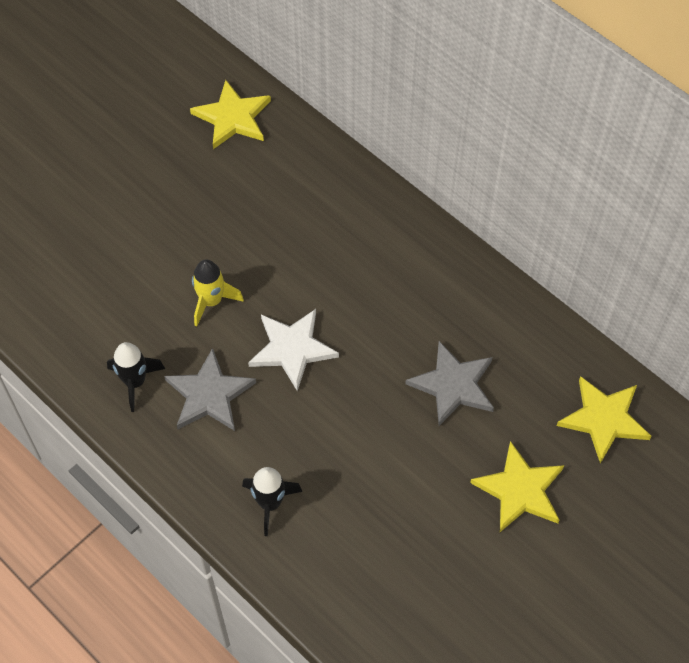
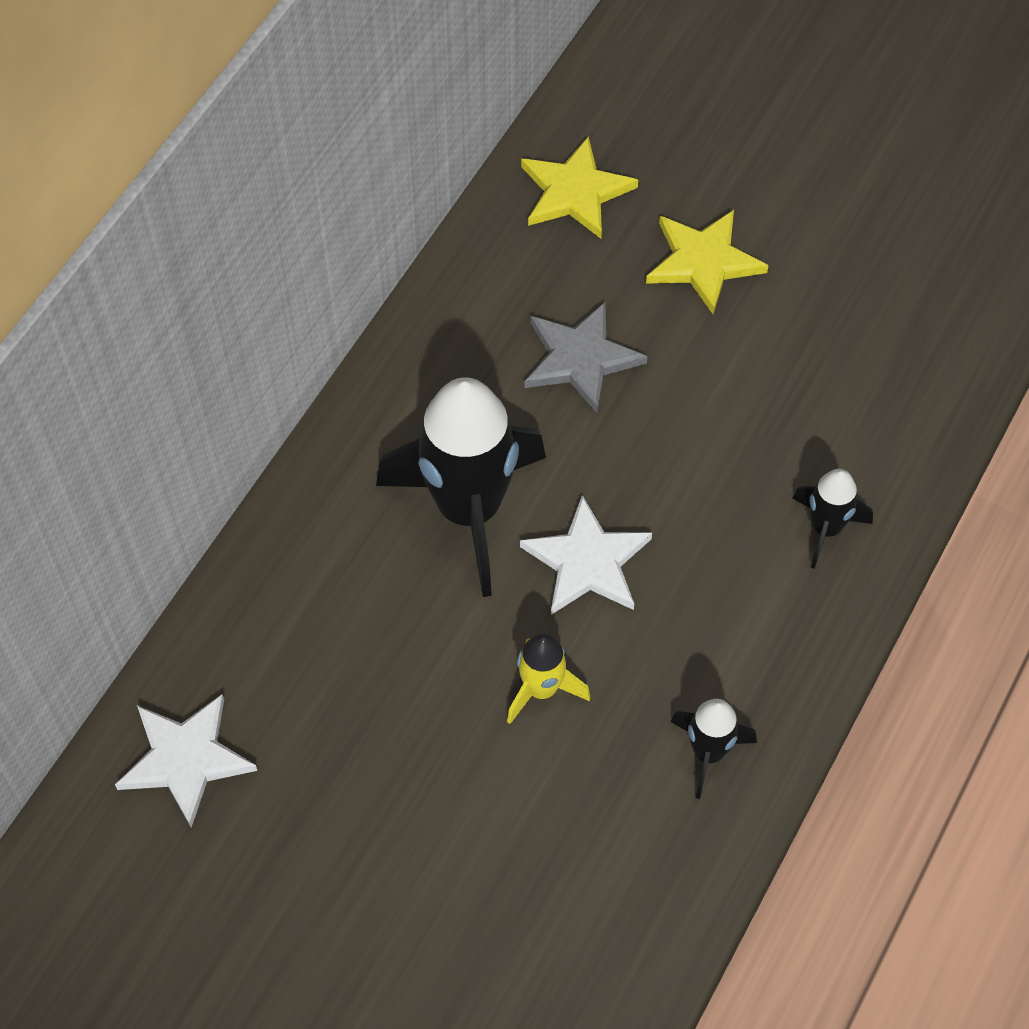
camera: 105 degrees left, 0 degrees up
(209, 394) = (694, 648): grey star -> none
(232, 117) = (186, 759): yellow star -> white star
(352, 291) = (469, 510): none -> black rocket

